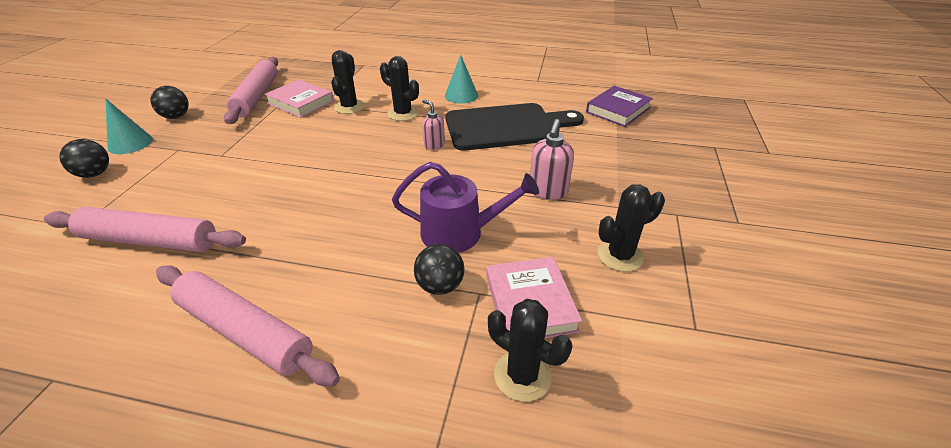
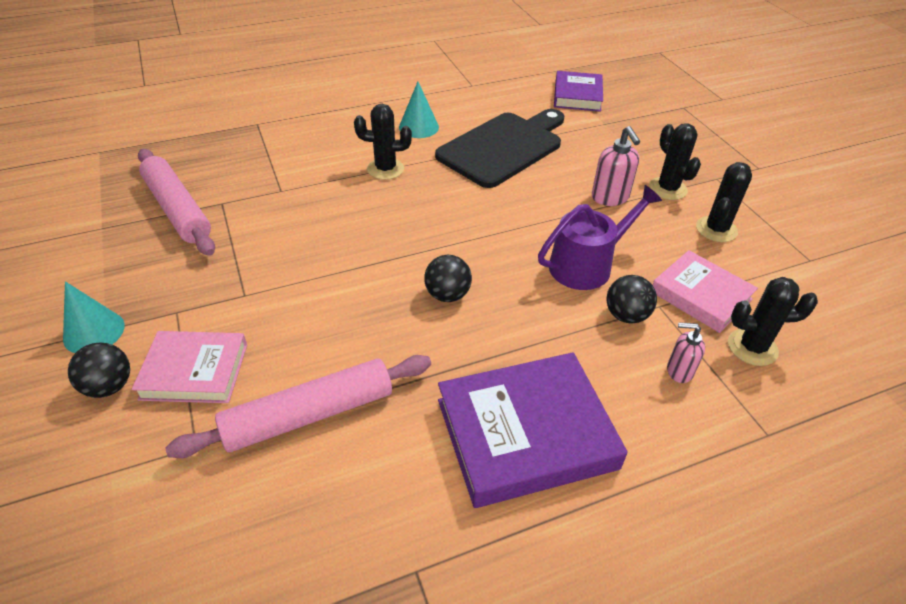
camera: 35 degrees left, 5 degrees up
(176, 116) = (103, 275): black ball -> black ball (447, 295)
(244, 331) = (526, 434): pink rolling pin -> purple book
(301, 102) = (247, 197): pink book -> pink book (194, 371)
(349, 107) = (315, 182): black cactus -> black cactus (667, 189)
(434, 145) = (461, 191): pink soap dispenser -> pink soap dispenser (679, 371)

